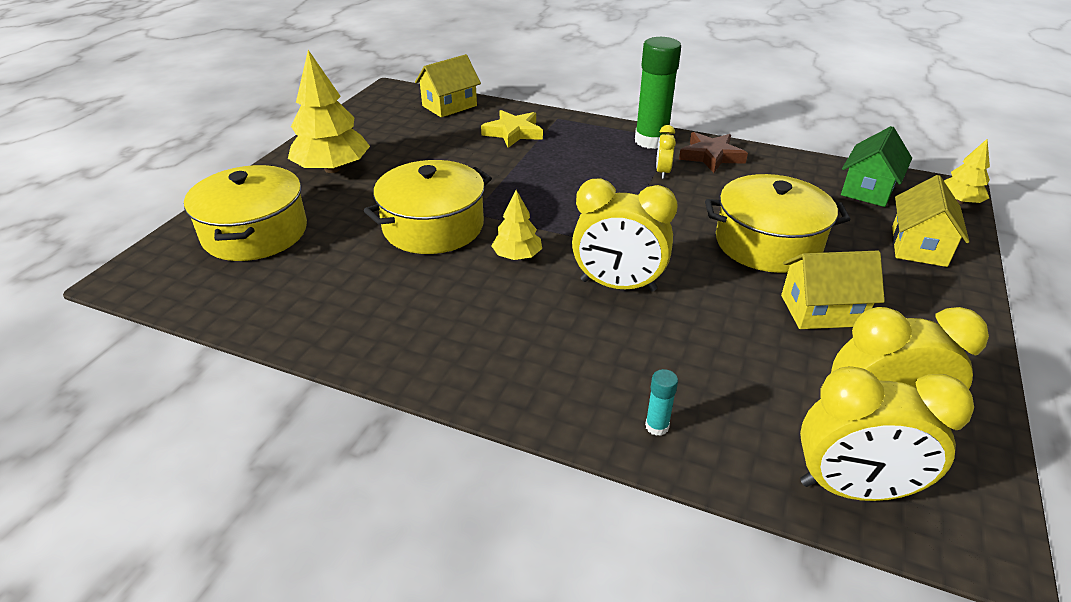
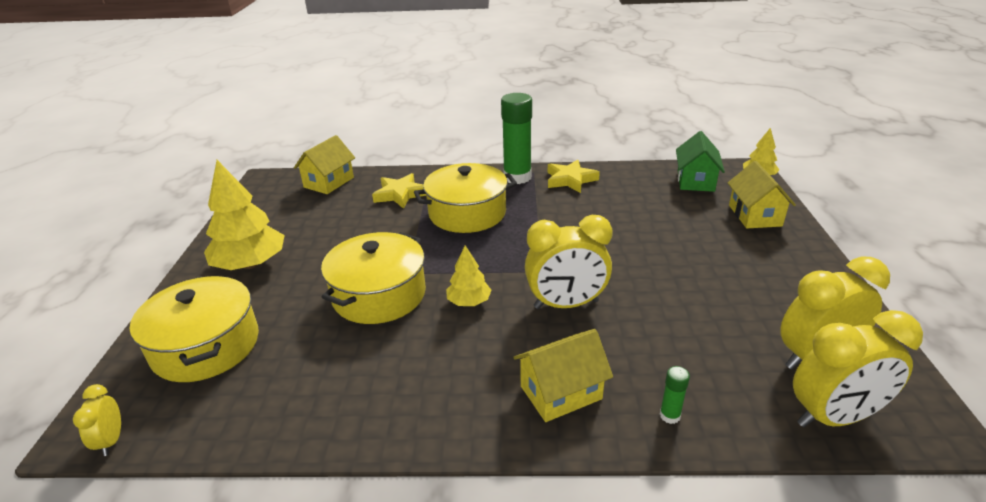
camera: 20 degrees left, 5 degrees down
(657, 426) = (670, 415): turquoise glue stick -> green glue stick
(662, 172) = (542, 201): yellow clock -> yellow clock (111, 440)
(711, 156) = (570, 180): brown star -> yellow star
(767, 243) = (654, 239): yellow pot -> yellow pot (467, 213)
(821, 310) = (724, 282): yellow house -> yellow house (560, 392)

